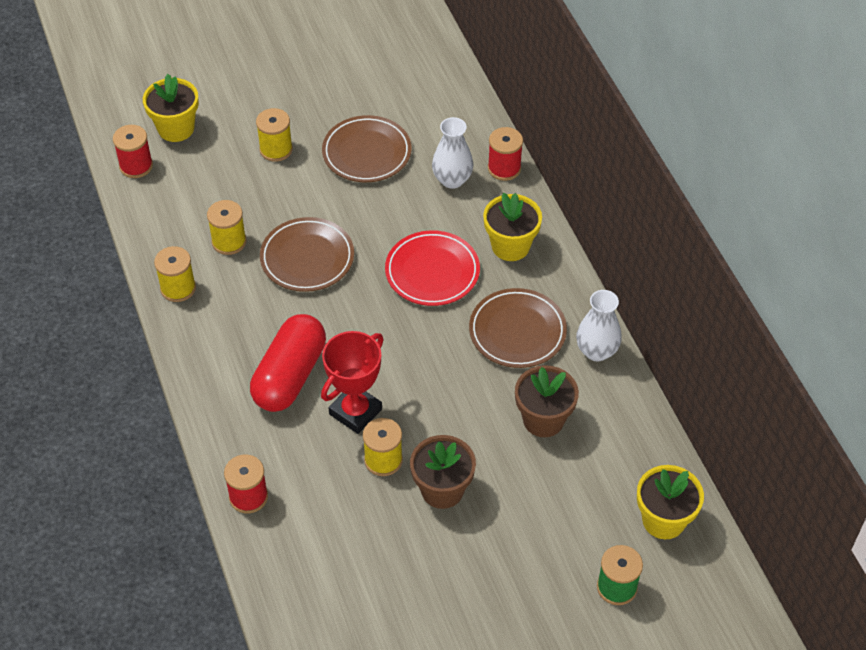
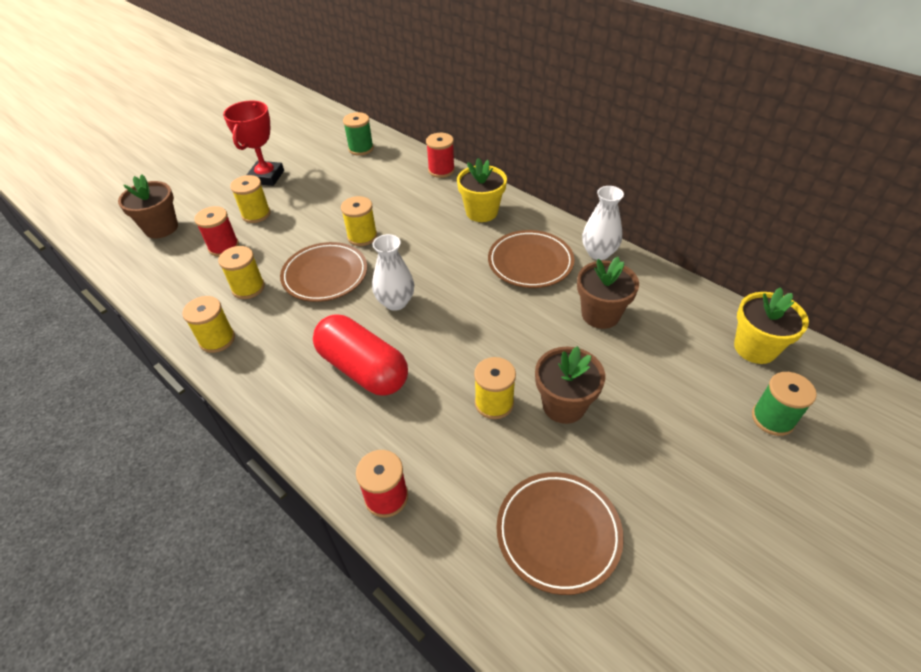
camera: 25 degrees left, 5 degrees down
(136, 166) = (135, 264): red spool -> red spool (223, 247)
(176, 128) = (161, 228): yellow flower pot -> brown flower pot
(290, 376) = (363, 369): red capsule -> red capsule turned 45 degrees counterclockwise
(355, 411) = (441, 373): red trophy -> red trophy (266, 177)
(366, 153) = (332, 193): brown plate -> brown plate (558, 533)
(368, 225) = (362, 236): none -> yellow spool
(432, 272) = (434, 248): red plate -> none
(433, 97) = (361, 149): none -> green spool
(452, 180) = (408, 188): white vase -> white vase (395, 302)

